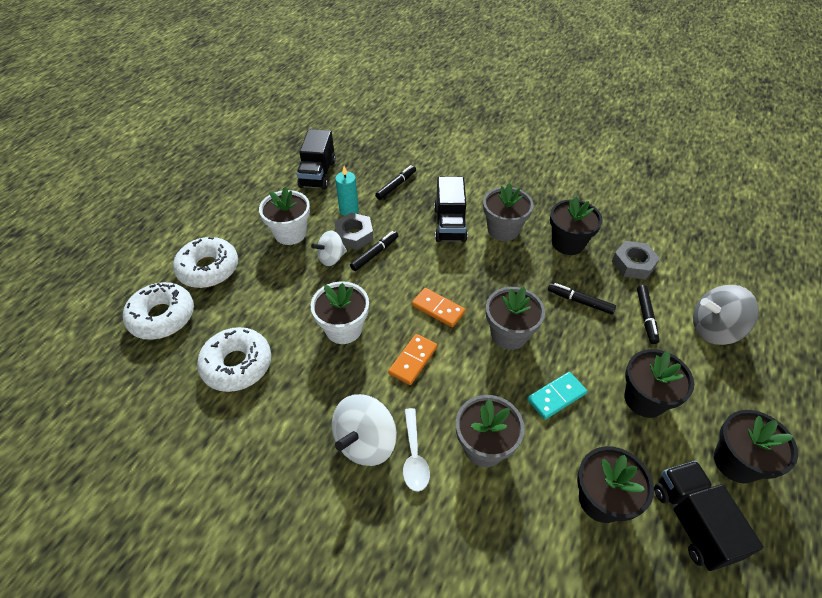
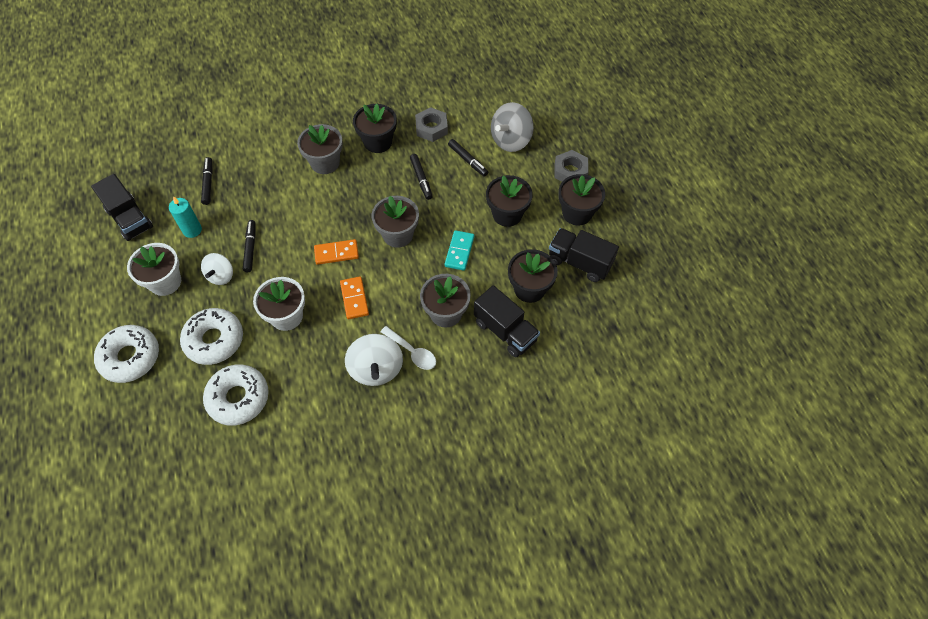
camera: 45 degrees left, 10 degrees up
(162, 317) = (138, 417): white donut -> white donut (214, 340)
(354, 235) = (219, 246): grey nut -> grey nut (570, 171)
(450, 224) = (283, 186): black truck -> black truck (505, 331)
(580, 301) = (421, 179): black marker -> black marker turned 90 degrees counterclockwise

